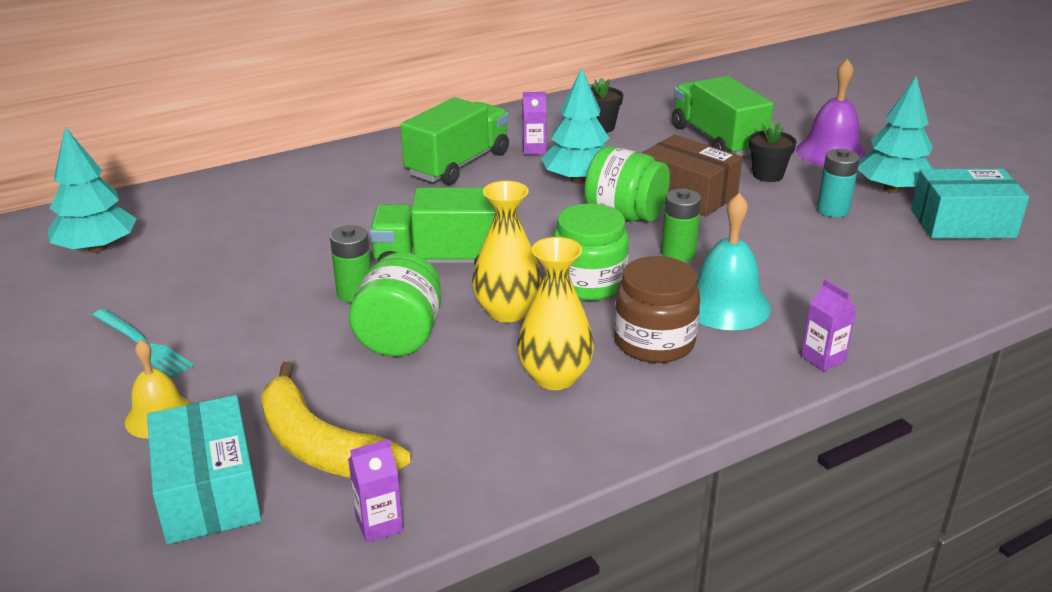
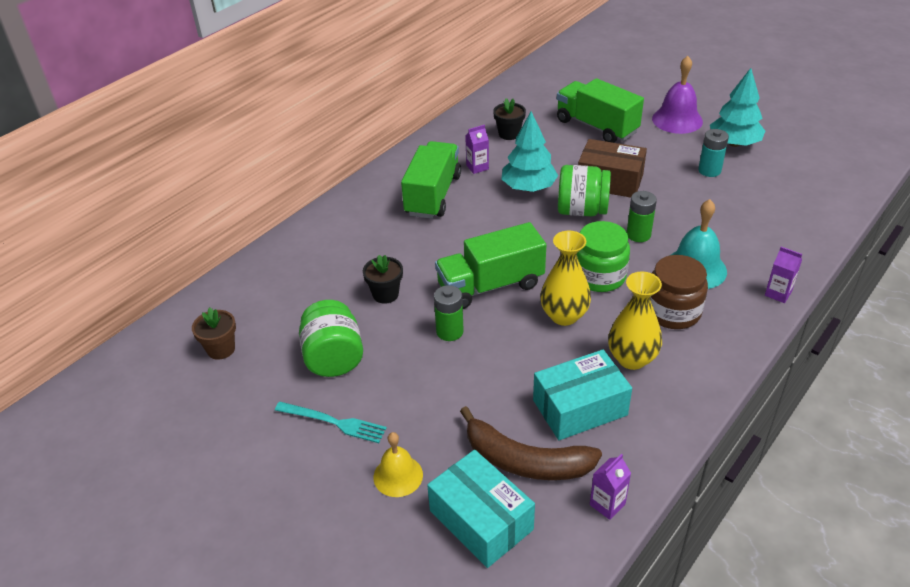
camera: 20 degrees left, 10 degrees up
(97, 248) = (221, 349): turquoise tree -> brown flower pot
(320, 446) = (525, 461): yellow banana -> brown banana
(400, 337) = (509, 358): green jar -> green jar (334, 358)
(767, 175) = (650, 150): black flower pot -> black flower pot (385, 294)
(962, 223) = (792, 161): turquoise box -> turquoise box (580, 407)

